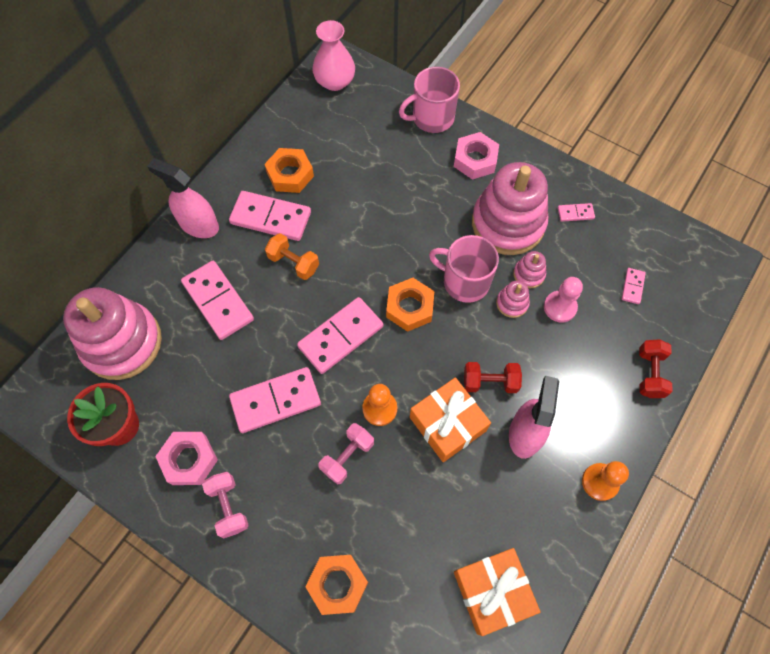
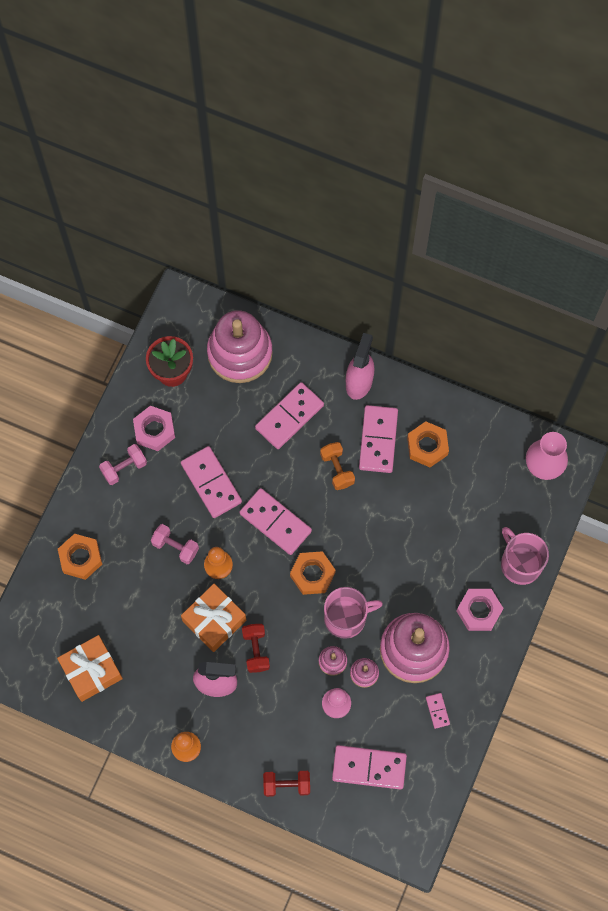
camera: 80 degrees right, 5 degrees up
(293, 263) = (337, 469): orange dumbbell -> orange dumbbell turned 45 degrees counterclockwise
(464, 281) = (346, 618): pink mug -> pink mug turned 60 degrees clockwise
(632, 286) = (369, 767): pink domino -> pink domino, size x2.14

